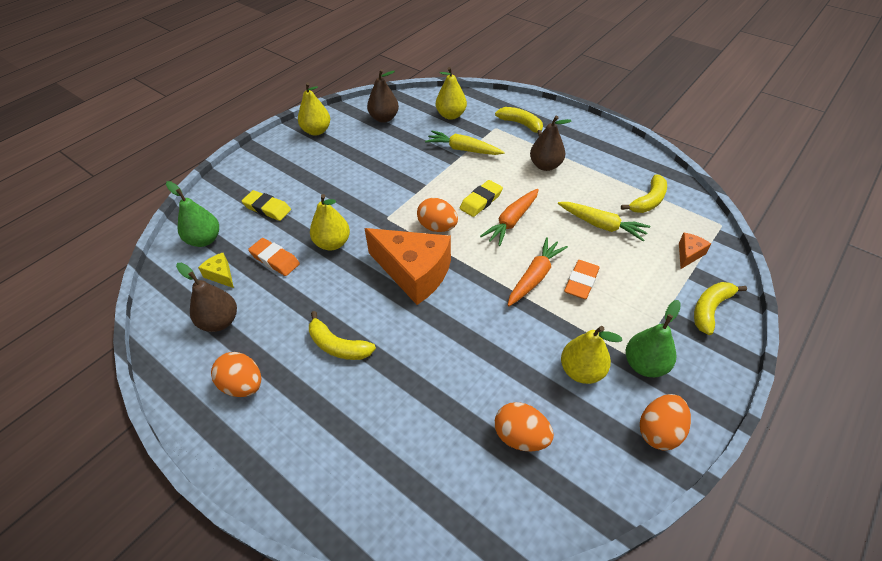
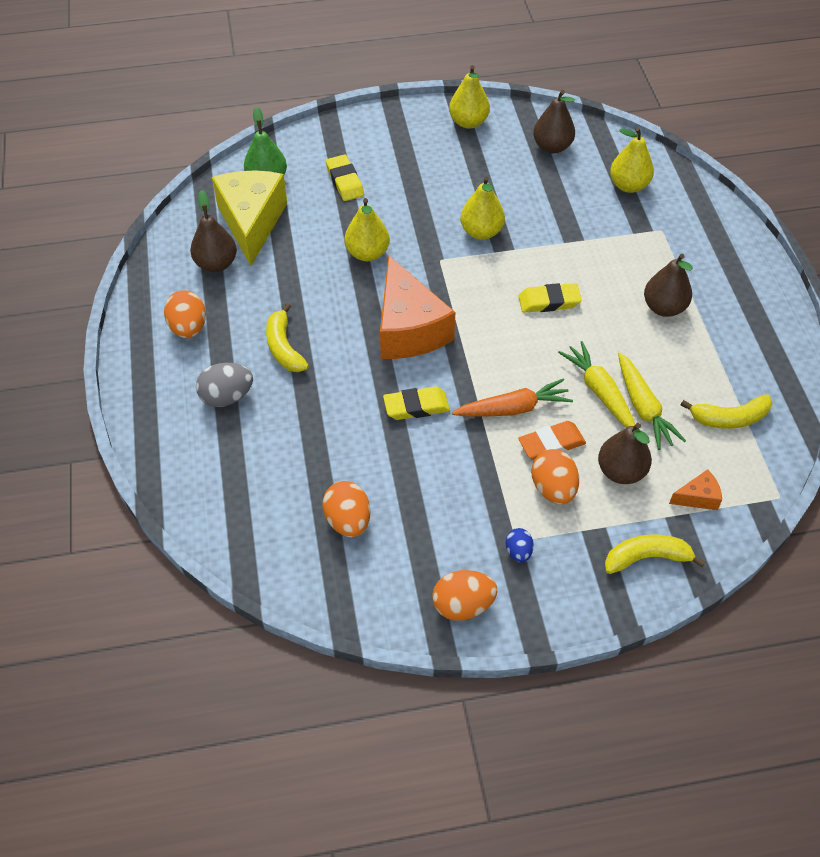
camera: 40 degrees right, 5 degrees up
(221, 275) = (252, 222): yellow cheese -> yellow cheese, size x2.33
(275, 259) = (306, 236): orange eraser -> none
(330, 415) = (227, 397): none -> grey egg
(437, 227) = (477, 300): orange egg -> orange egg (553, 488)
(463, 149) = (595, 234): yellow carrot -> yellow carrot (599, 392)
(475, 319) = (416, 406): none -> yellow eraser
(512, 221) = (555, 342): orange carrot -> none
(521, 124) = (696, 244): yellow banana -> none
(581, 371) = (456, 513): yellow pear -> yellow pear (481, 232)
(635, 269) = (621, 471): none -> brown pear
(645, 365) = (518, 551): green pear -> blue egg

